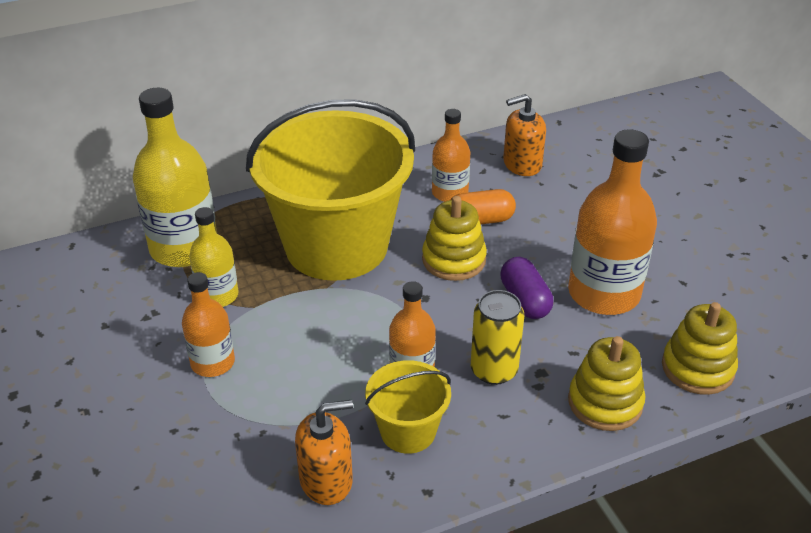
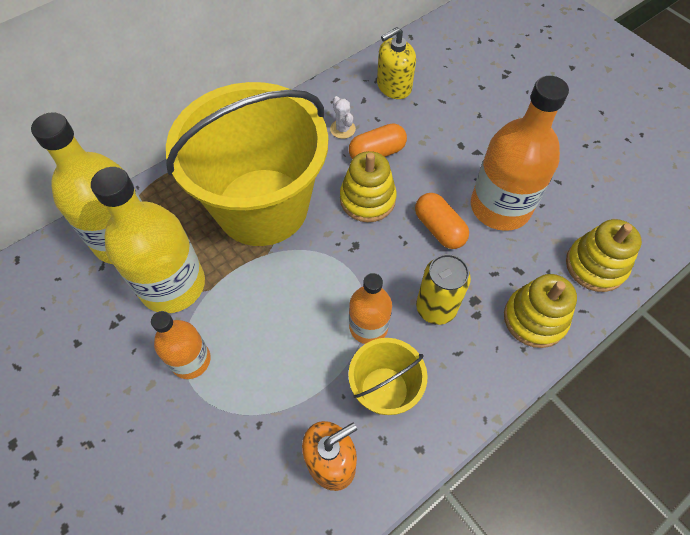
camera: 15 degrees left, 20 degrees up
(218, 295) = (172, 285): yellow bottle -> yellow bottle, size x1.76
(450, 193) = (342, 129): orange bottle -> white cactus
(522, 164) = (394, 86): orange soap dispenser -> yellow soap dispenser
(525, 300) = (439, 229): purple capsule -> orange capsule

